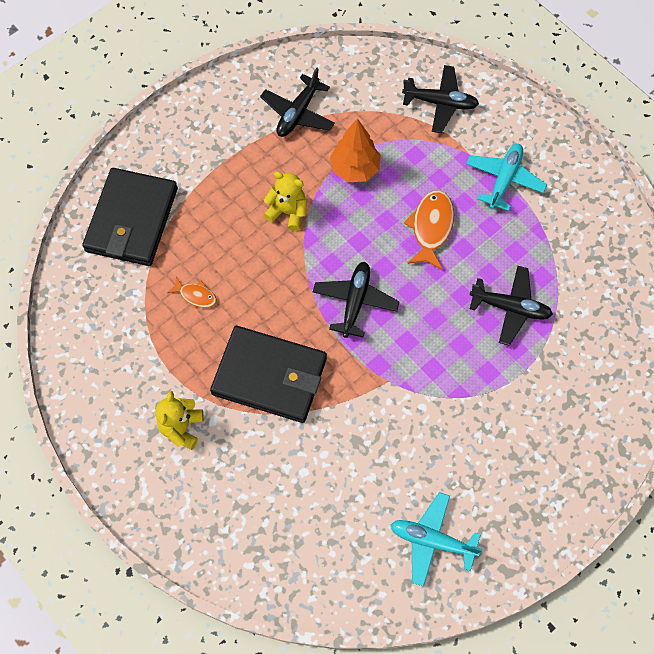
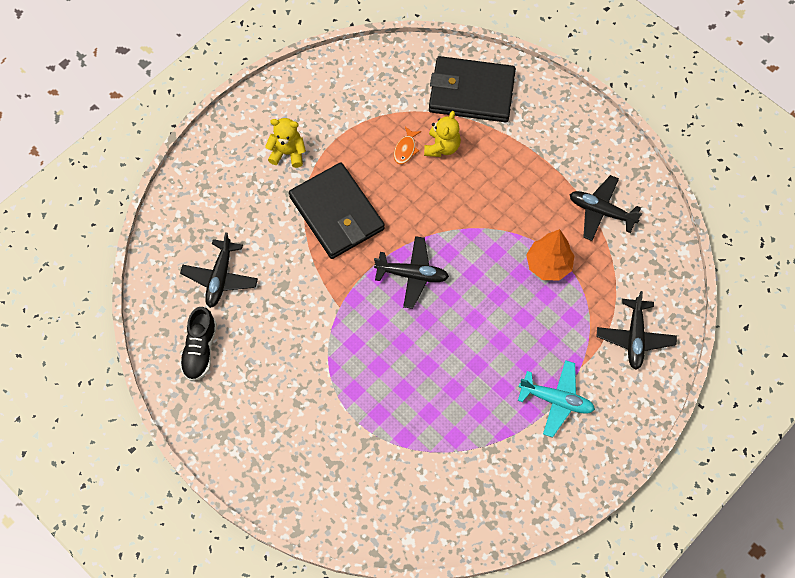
camera: 85 degrees right, 0 degrees up
(270, 376) = (337, 213): black wallet -> black wallet turned 45 degrees counterclockwise
(288, 212) = (495, 212): yellow teddy bear -> yellow teddy bear (442, 147)
(431, 228) = (495, 335): orange fish -> none
(432, 541) = (200, 349): turquoise plane -> black shoe
(510, 308) = (419, 408): black plane -> black plane (220, 277)

